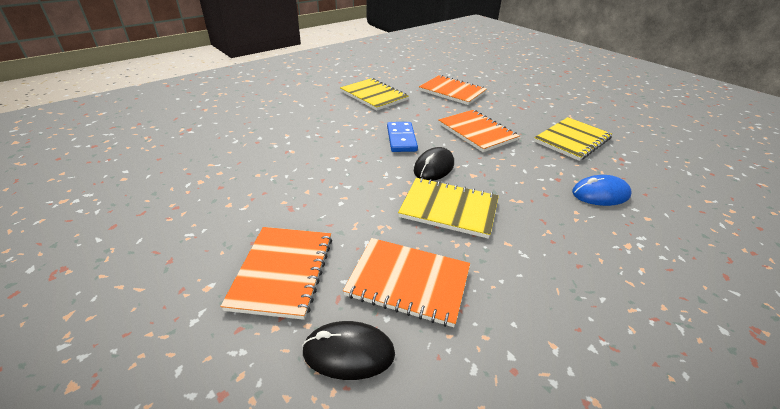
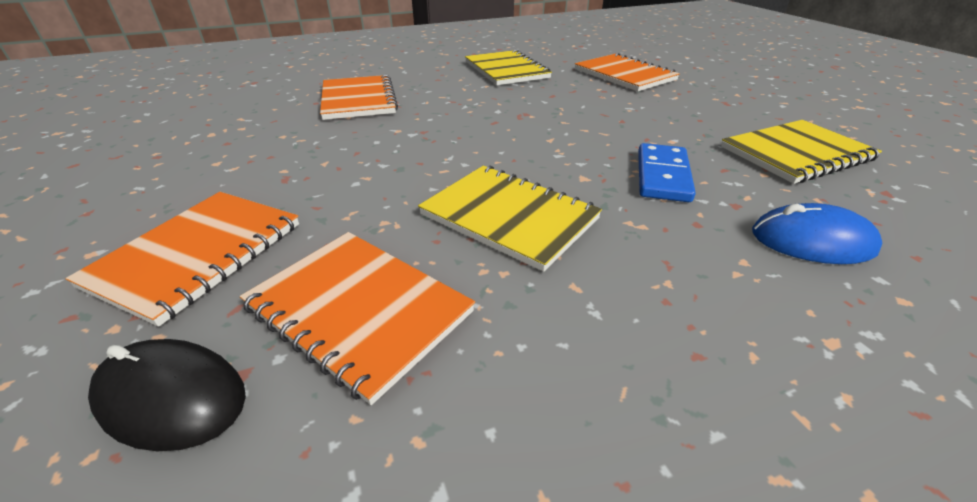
camera: 20 degrees right, 0 degrees up
(401, 139) = (505, 120): blue domino -> blue domino (662, 176)
(434, 167) = (527, 159): black mouse -> none
(477, 132) = (629, 124): orange notebook -> orange notebook (358, 100)

